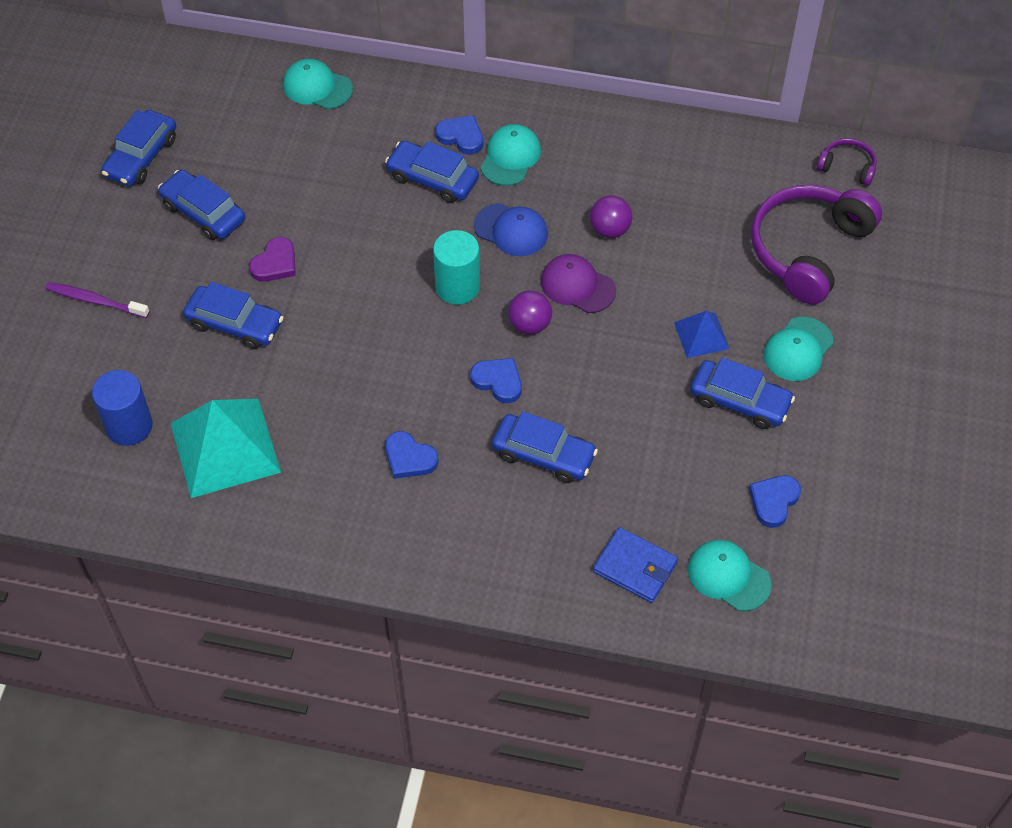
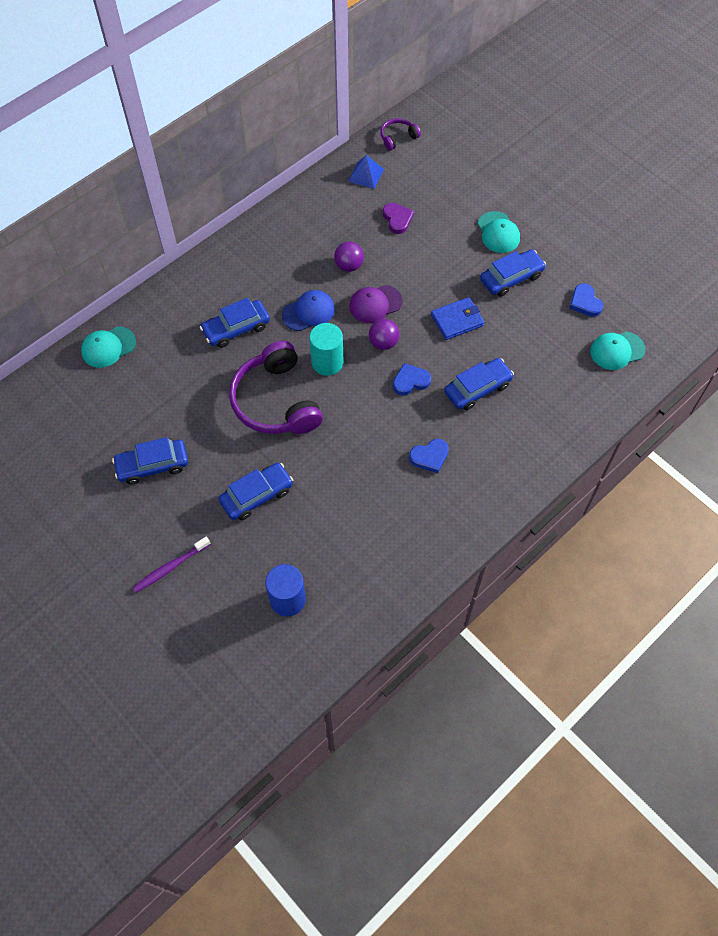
camera: 55 degrees left, 5 degrees up
(141, 157) = (73, 476): blue car -> none
(225, 447) = (346, 552): turquoise pyramid -> none
(275, 263) = (228, 447): purple heart -> purple heart (397, 219)
(461, 137) = (217, 296): blue heart -> none
(510, 157) = (255, 281): turquoise cap -> none
(635, 567) = (581, 389): blue wallet -> blue wallet (457, 320)
(701, 335) = (455, 268): blue pyramid -> blue pyramid (366, 175)
(808, 250) = (437, 188): purple headphones -> purple headphones (275, 401)

